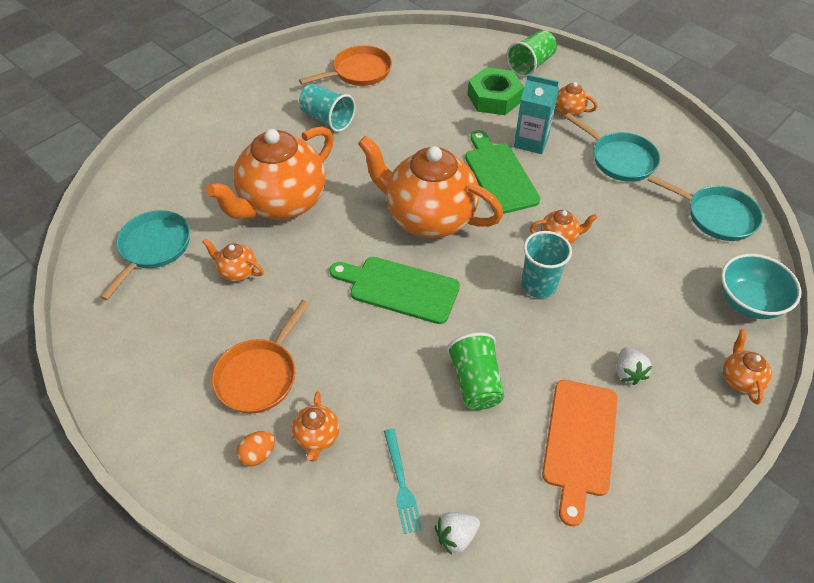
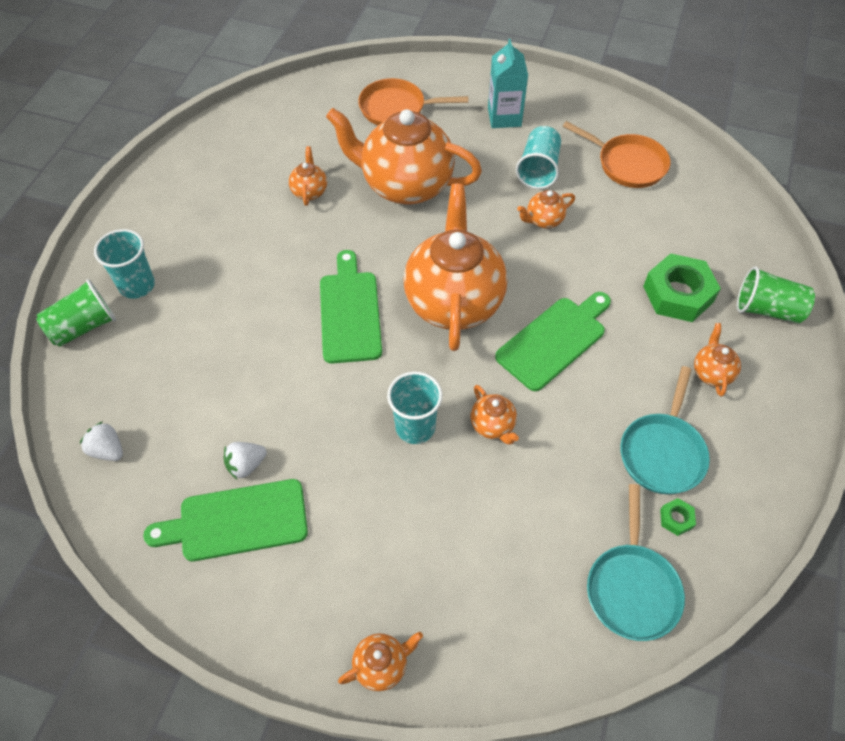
camera: 65 degrees right, 5 degrees up
(153, 248) = (306, 128): turquoise pan -> none
(258, 454) = (137, 285): orange egg -> turquoise cup
(260, 375) = (210, 253): orange pan -> orange pan (397, 108)
(317, 437) = (166, 316): orange teapot -> orange teapot (543, 220)
(401, 483) = (144, 392): turquoise fork -> none
(475, 382) = (269, 411): green cup -> green cup (83, 327)
(531, 141) = (629, 353): turquoise carton -> turquoise carton (504, 117)
(579, 442) = (236, 521): orange cutting board -> green cutting board
(628, 372) = (339, 544): white strawberry -> white strawberry (246, 465)
(672, 174) = (676, 519): none -> green nut
(748, 302) = (505, 655): turquoise bowl -> none

